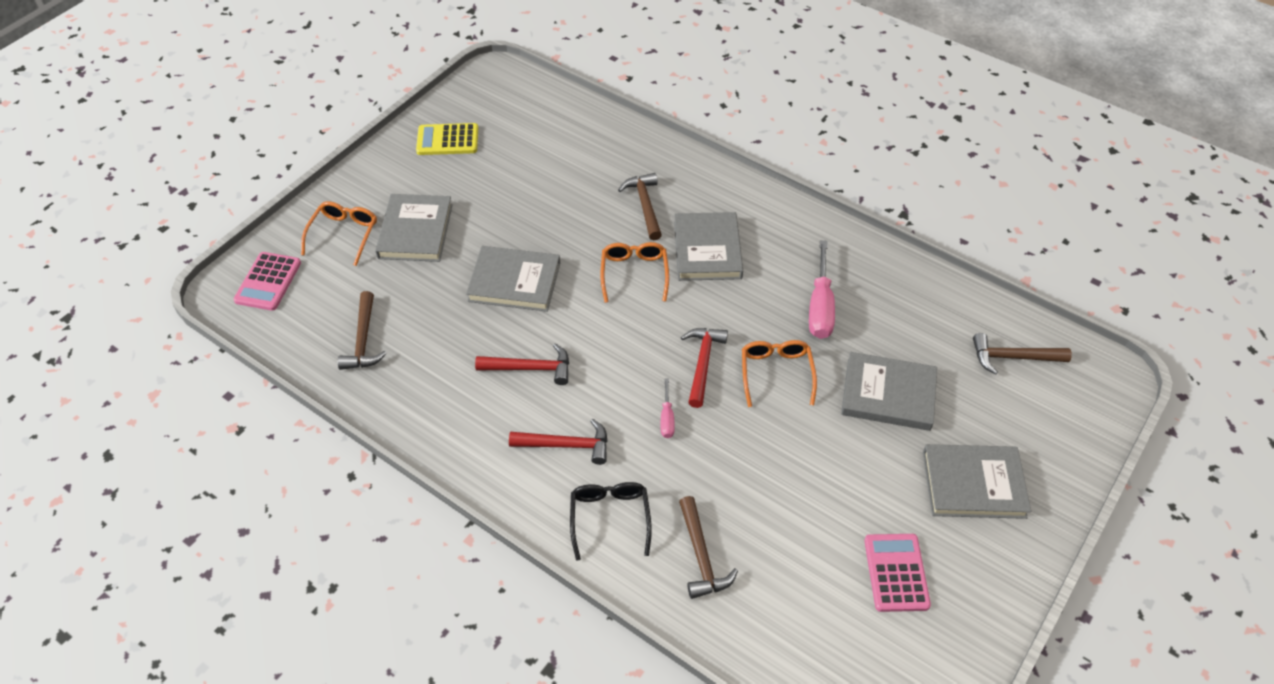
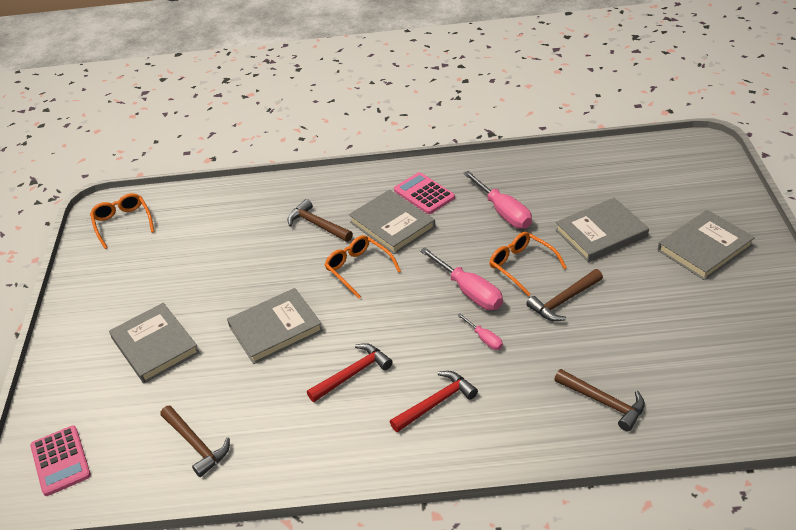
camera: 35 degrees left, 10 degrees down
(344, 234) = (93, 385): orange glasses -> orange glasses (123, 223)
(447, 140) = (112, 272): yellow calculator -> none
(610, 517) = (519, 424): black glasses -> none
(703, 363) = (469, 291): red hammer -> pink screwdriver
(896, 573) = (723, 325): pink calculator -> pink calculator (424, 194)
(1013, 357) = (644, 169): brown hammer -> brown hammer (564, 301)

